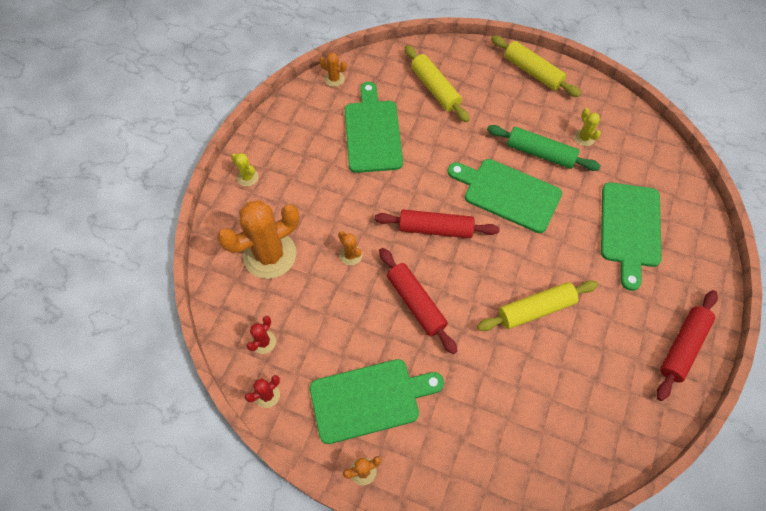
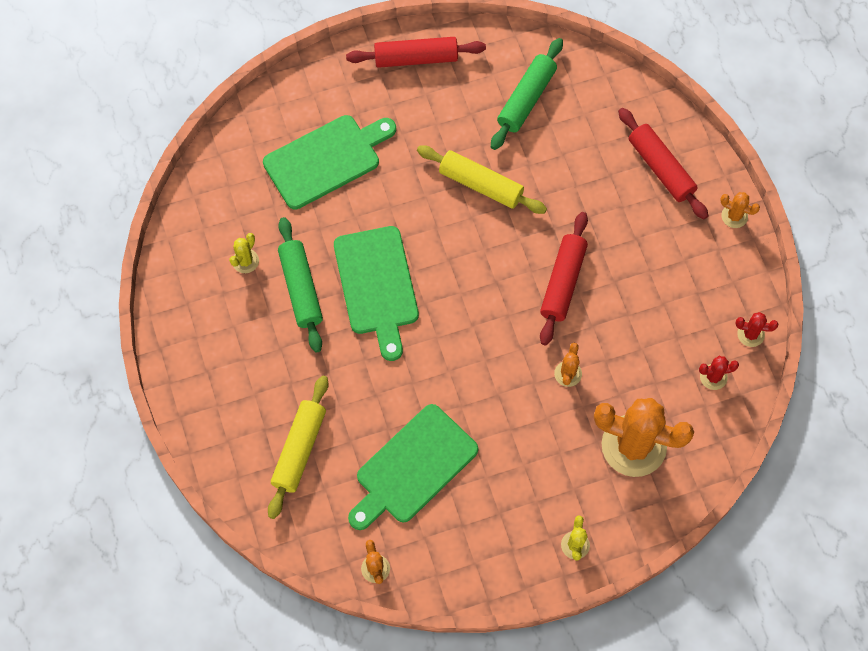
camera: 130 degrees left, 5 degrees up
(369, 399) = (678, 254): green cutting board -> none
(435, 229) = (473, 321): red rolling pin -> red rolling pin (661, 168)
(533, 72) = (190, 367): yellow rolling pin -> none
(588, 399) = (526, 99): none -> green rolling pin

